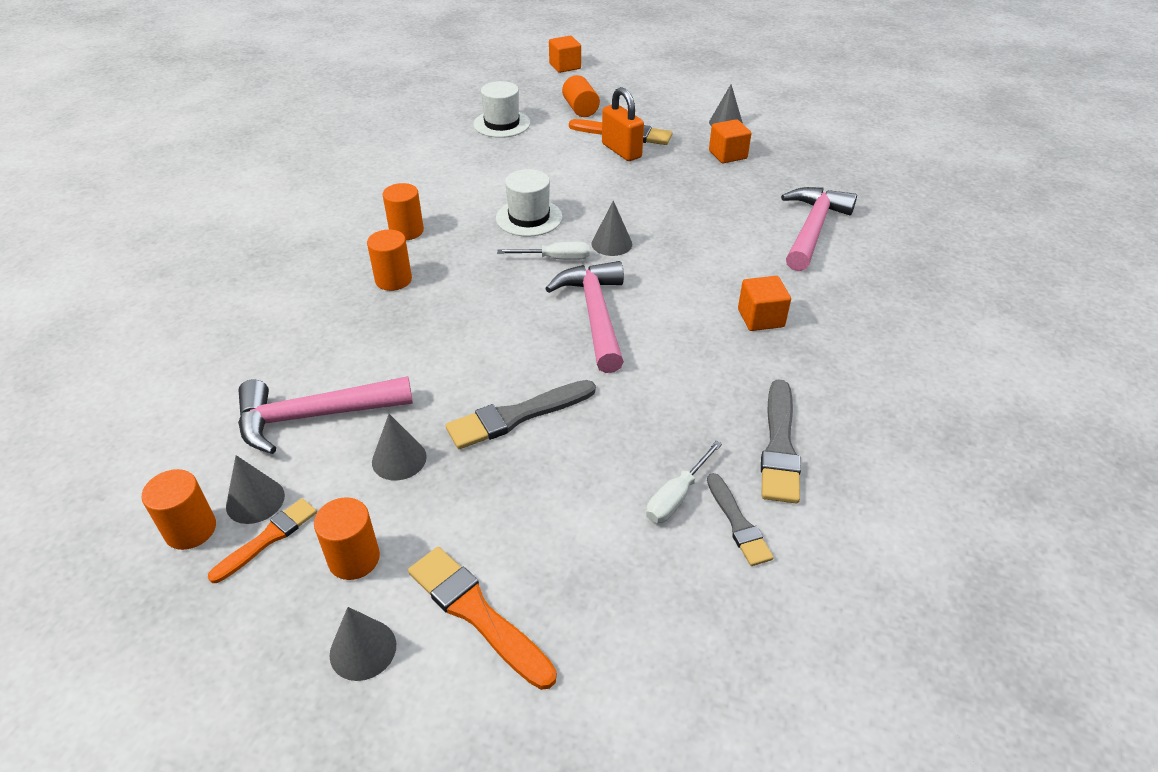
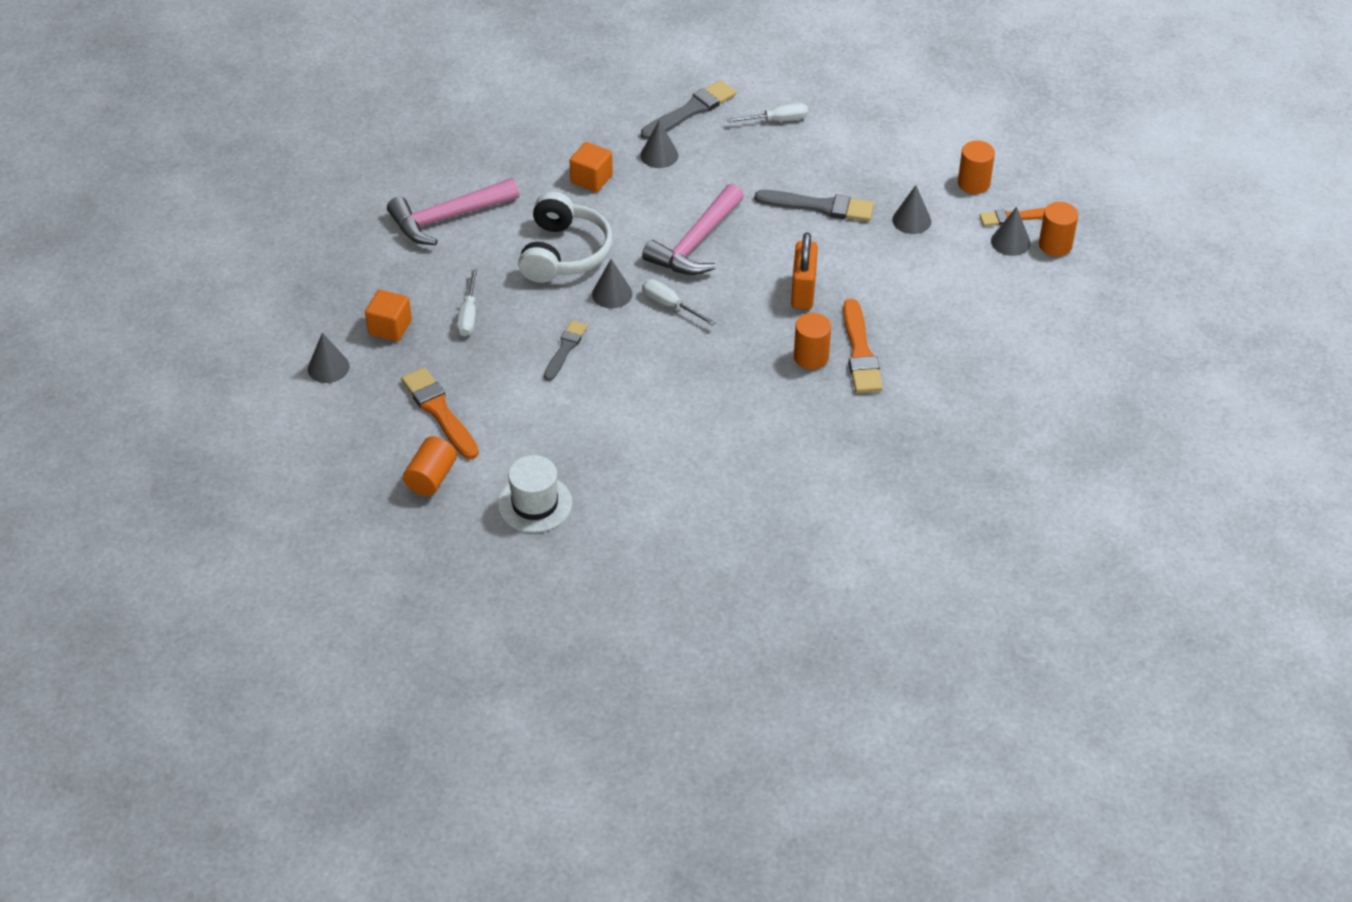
camera: 140 degrees left, 5 degrees up
(313, 417) = (945, 275): pink hammer -> none
(363, 649) = (995, 144): grey cone -> grey cone (659, 155)
(406, 231) = (759, 404): orange cylinder -> none
(477, 613) = (930, 129): orange brush -> orange brush (860, 352)
(529, 218) = (645, 358): white hat -> none
(565, 66) = (350, 571): orange cube -> none
(621, 151) = (472, 390): orange padlock -> orange padlock (803, 291)
(690, 251) = (564, 253): none -> white headphones
(691, 183) = (468, 315): none -> white screwdriver
(738, 523) = (761, 94): grey brush -> grey brush (565, 349)

